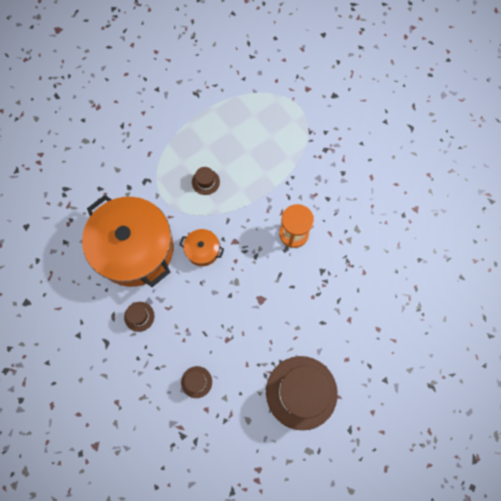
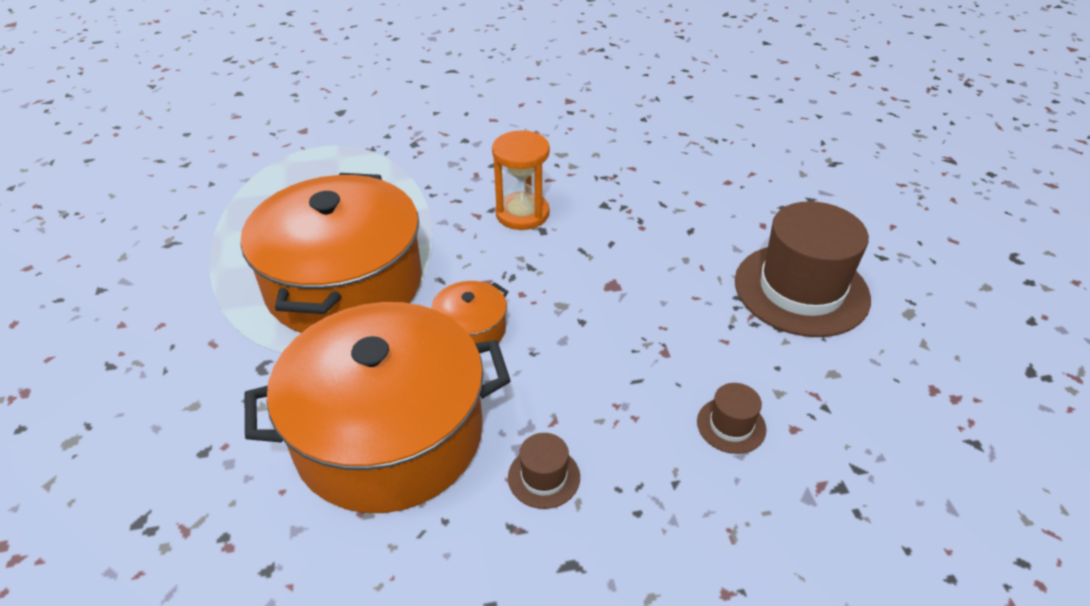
camera: 65 degrees left, 30 degrees down
(205, 182) = (344, 284): brown hat -> orange pot

